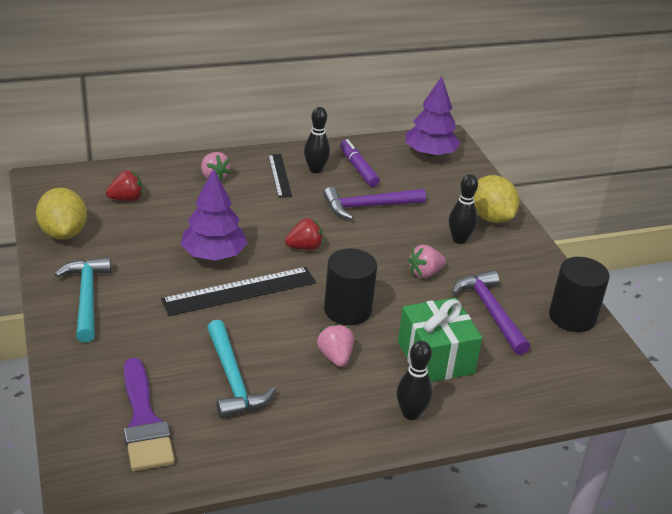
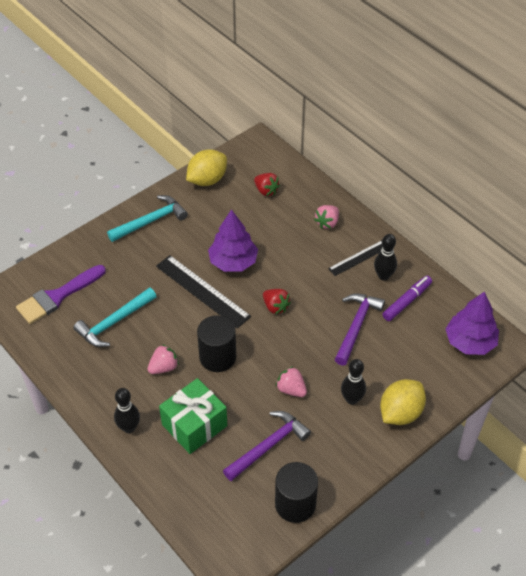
camera: 70 degrees right, 15 degrees up
(368, 206) = (356, 326): purple hammer -> purple hammer turned 60 degrees clockwise

